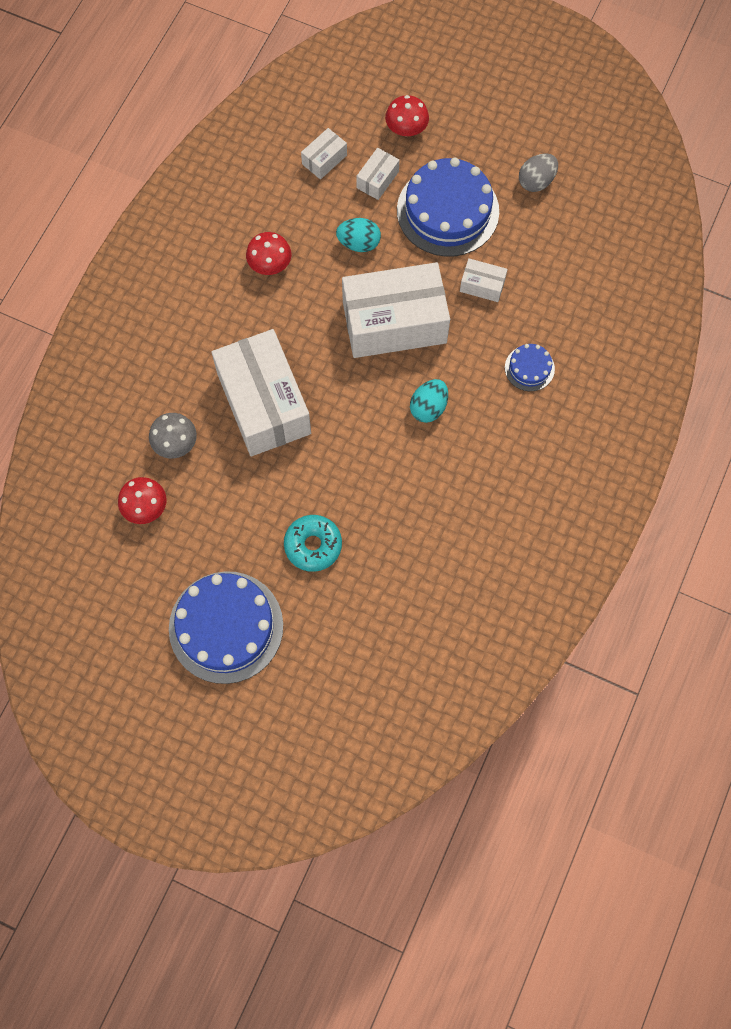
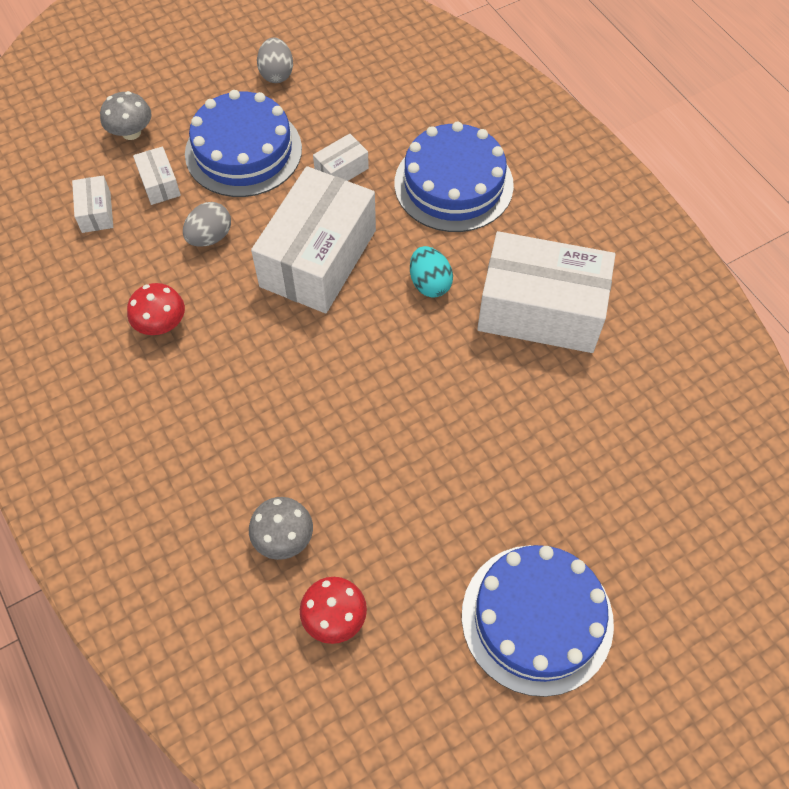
camera: 55 degrees left, 10 degrees down
(264, 403) = (308, 423): white box -> white box (540, 310)
(313, 545) = (502, 473): turquoise donut -> none
(359, 243) = (210, 237): turquoise egg -> grey egg
(406, 129) = (131, 132): red mushroom -> grey mushroom
(529, 368) = (453, 184): blue cake -> blue cake, size x2.14

